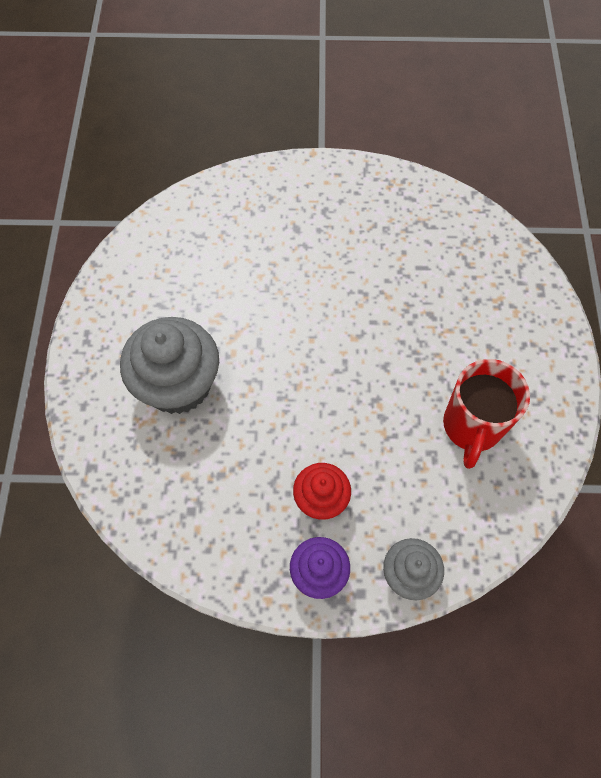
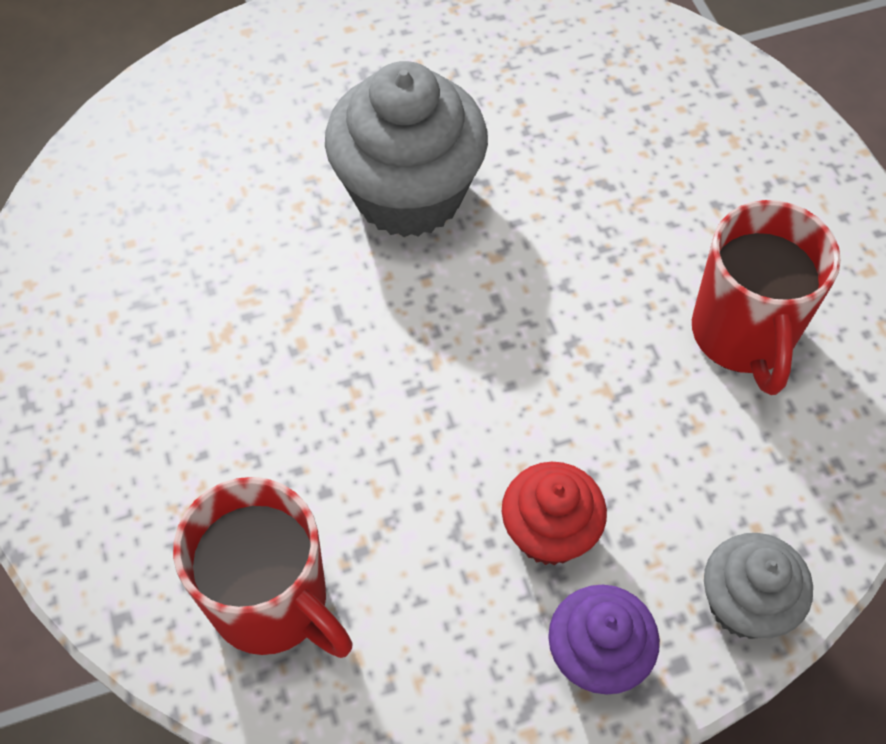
camera: 20 degrees left, 5 degrees down
(167, 486) = (272, 603): none -> red mug
(178, 384) = (225, 425): grey cupcake -> grey cupcake (408, 194)

